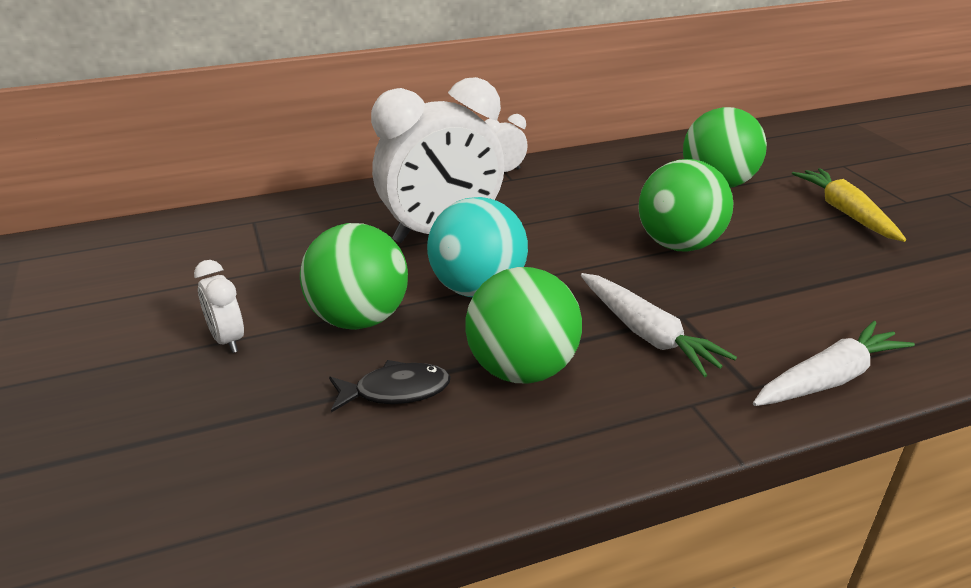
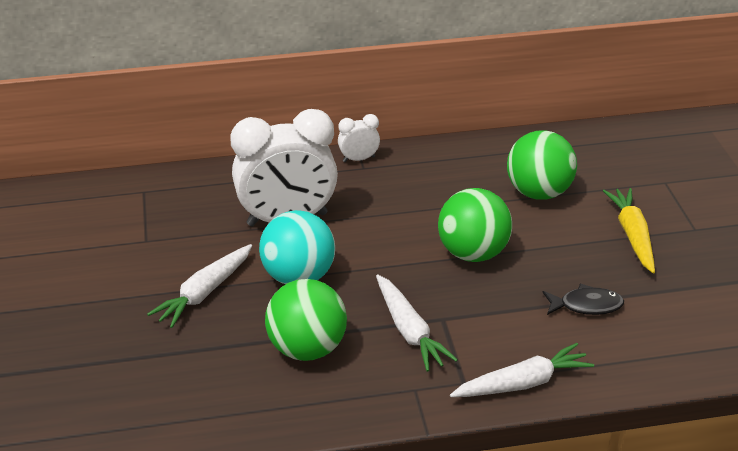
camera: 10 degrees right, 5 degrees up
(227, 340) = (110, 299): white clock -> none
(359, 319) = (204, 292): green ball -> white carrot
(396, 391) = (216, 353): black fish -> black fish (586, 305)

